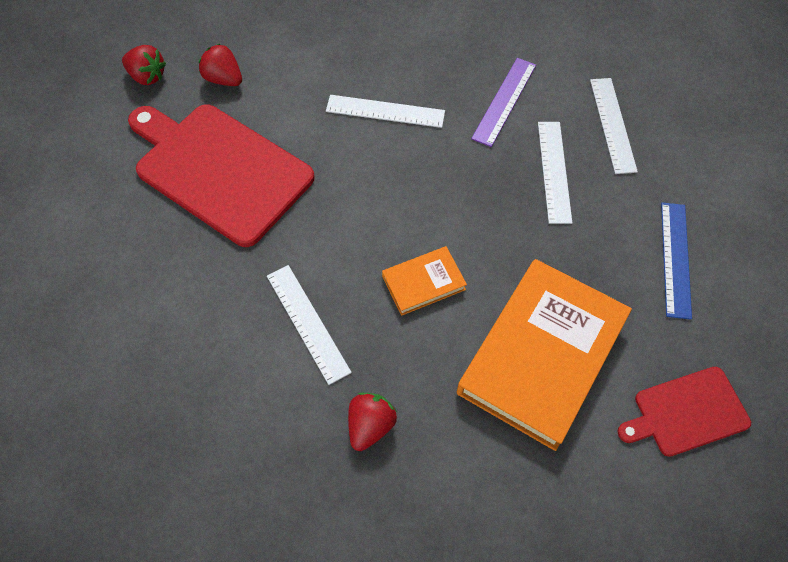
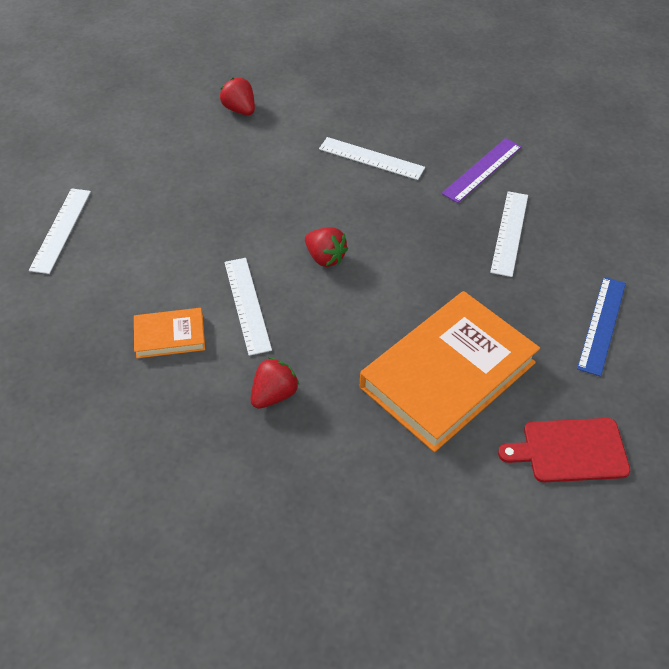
camera: 15 degrees right, 10 degrees down
(147, 76) = (177, 96): red strawberry -> red strawberry (325, 257)
(219, 169) = (212, 176): red cutting board -> none
(423, 283) = (359, 296): orange book -> orange book (170, 336)
(612, 124) = (577, 206): white ruler -> white ruler (61, 230)

